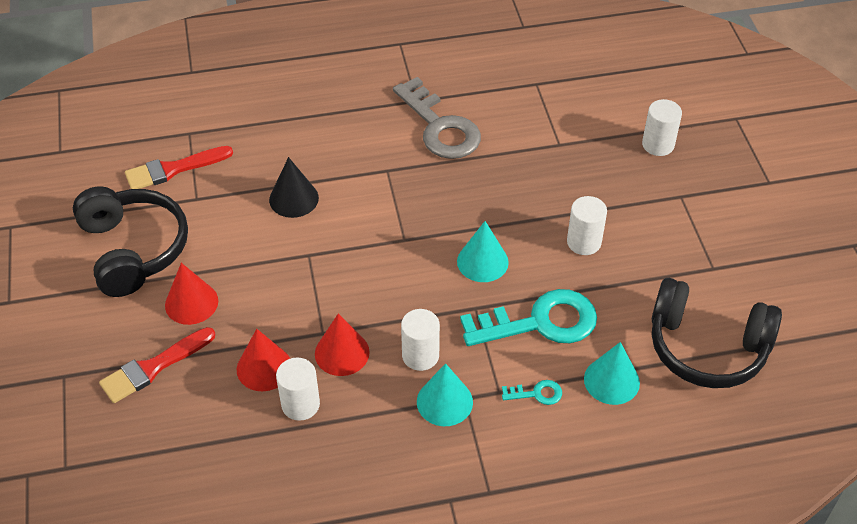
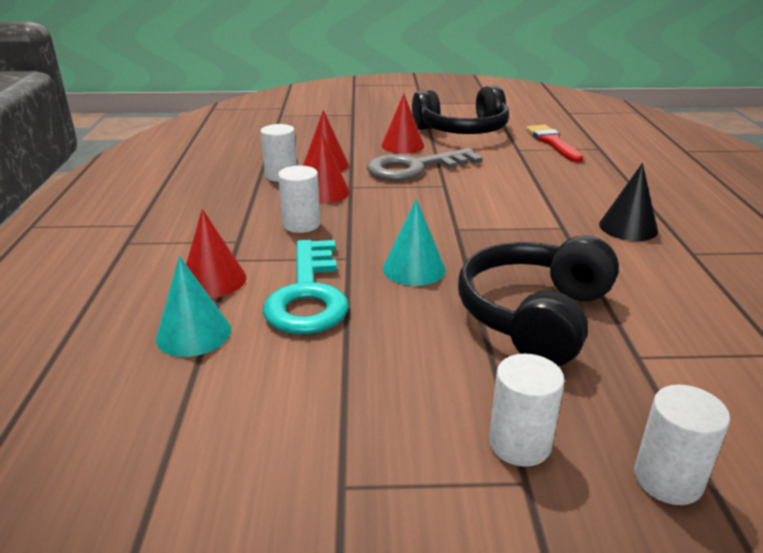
camera: 100 degrees right, 20 degrees down
(153, 367) = (346, 134): red brush -> none
(294, 198) = (517, 183): black cone -> black cone (628, 227)
(440, 127) = (646, 264): grey key -> grey key (414, 168)
(444, 402) = (240, 231): turquoise cone -> none
(537, 393) = (213, 280): turquoise key -> red cone
(584, 242) = (430, 348): white cylinder -> white cylinder (519, 444)
(707, 347) = (187, 435): black headphones -> black headphones (535, 316)

